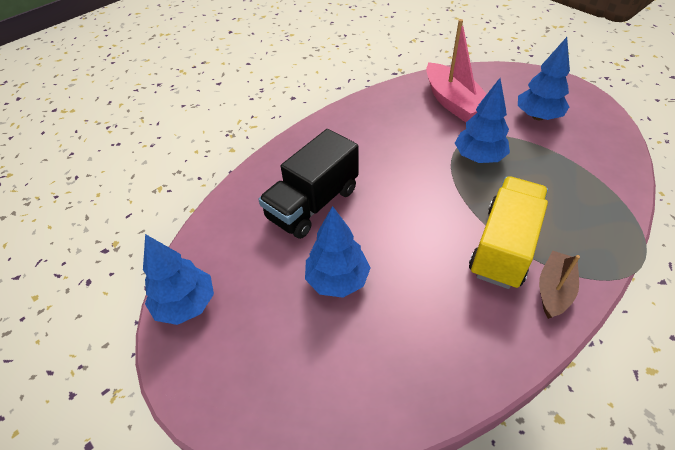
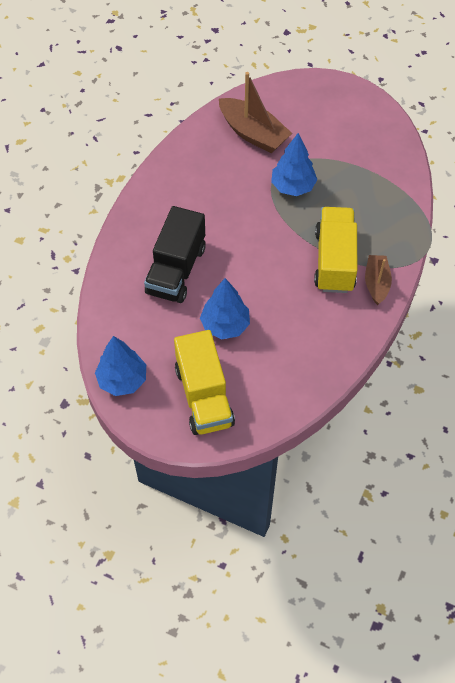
camera: 25 degrees left, 10 degrees up
(267, 361) = (204, 396): none -> yellow truck
(453, 102) = (253, 133): pink boat -> brown boat
(537, 116) = (329, 130): blue tree -> none

